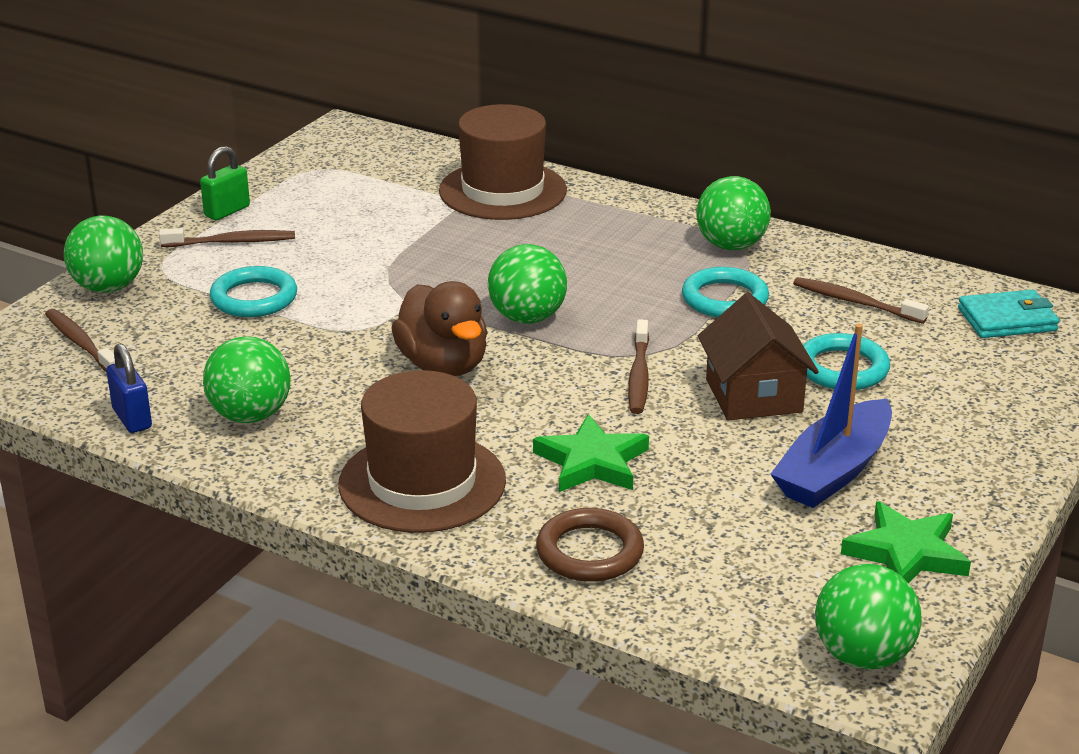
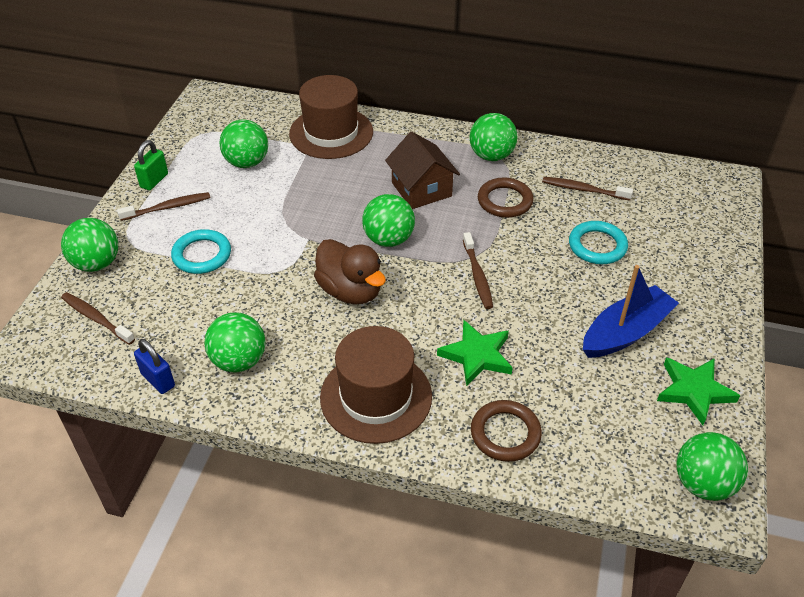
camera: 15 degrees left, 15 degrees up
(365, 208) = (247, 162): none -> green ball
(724, 299) = (505, 201): turquoise ring -> brown ring
(753, 395) = (553, 279): brown house -> brown house (421, 189)
(834, 471) = (625, 332): blue boat -> blue boat turned 150 degrees counterclockwise
(1007, 319) = (676, 188): turquoise wallet -> none

